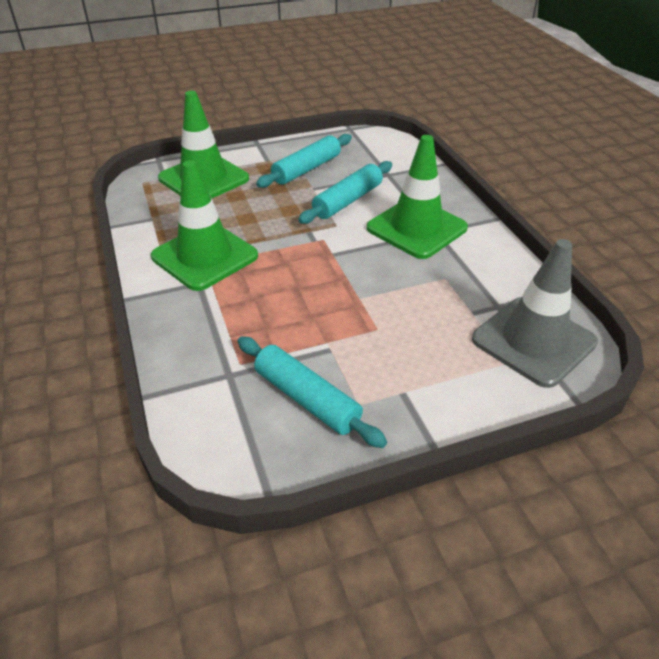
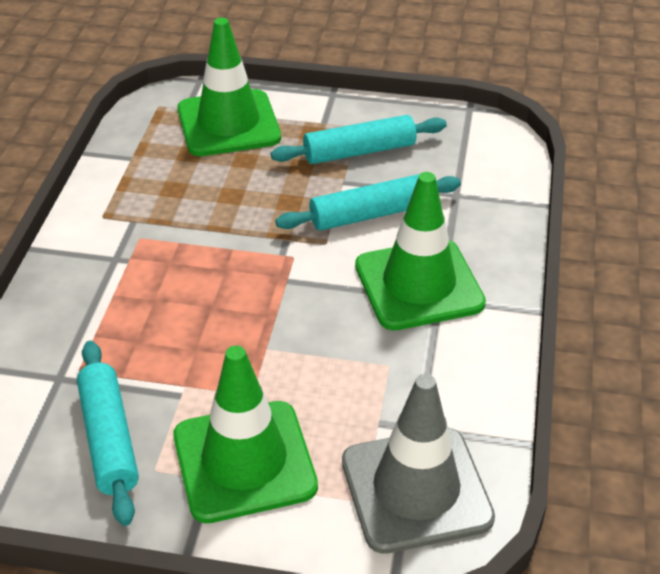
camera: 30 degrees right, 0 degrees up
(205, 256) = (147, 228): green traffic cone -> green traffic cone (244, 461)

